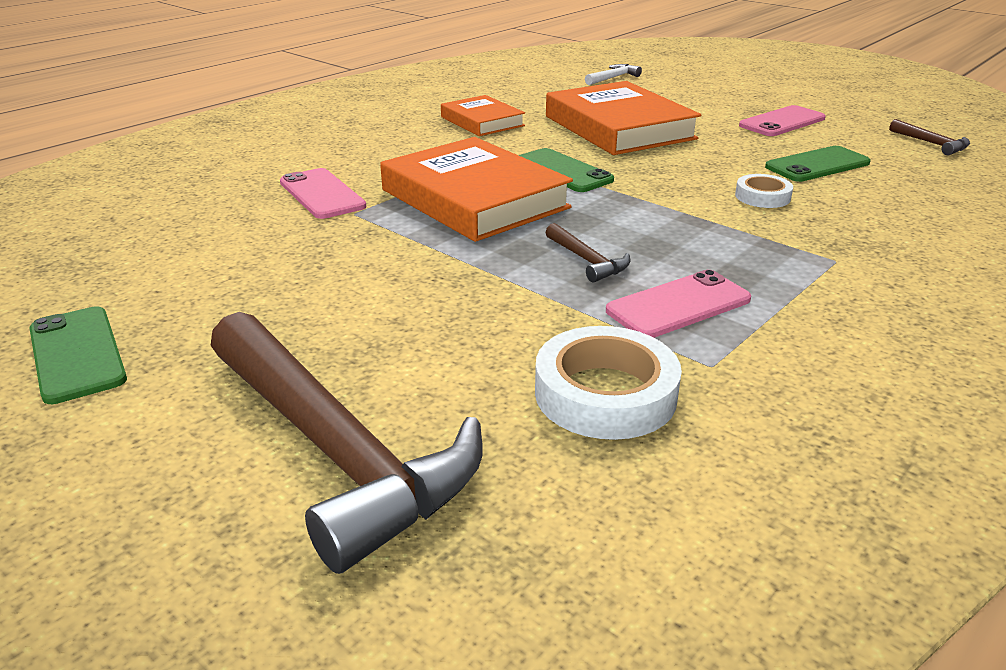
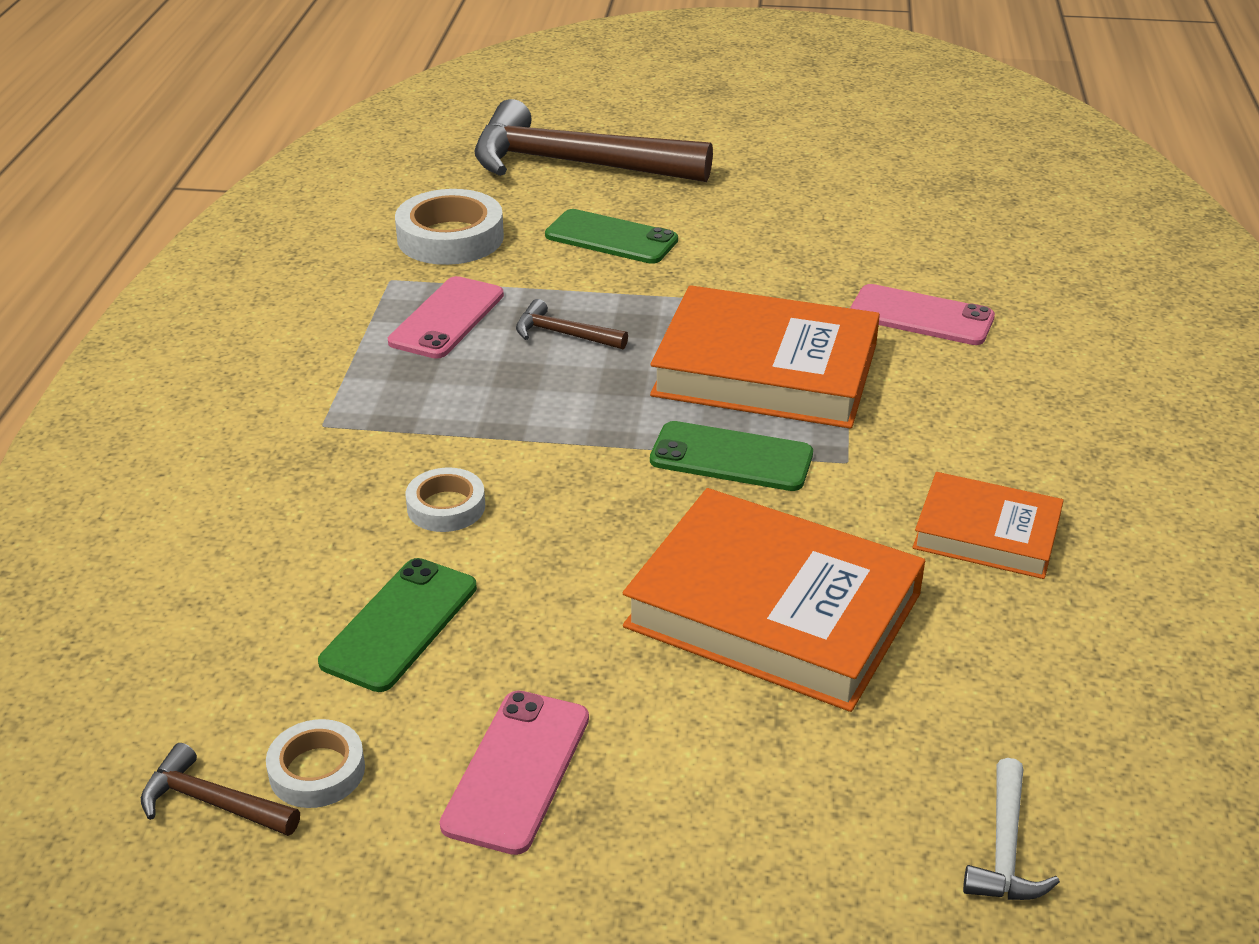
camera: 145 degrees right, 5 degrees up
(76, 354) = (806, 150): green phone -> green phone (611, 238)
(877, 140) = (317, 770): none -> white tape

